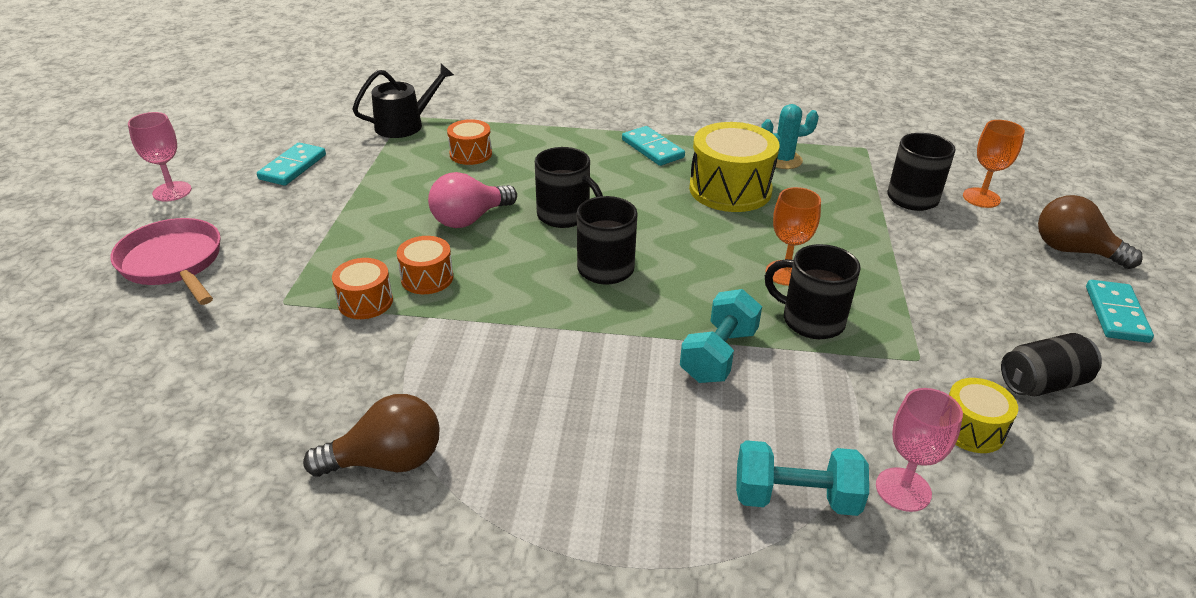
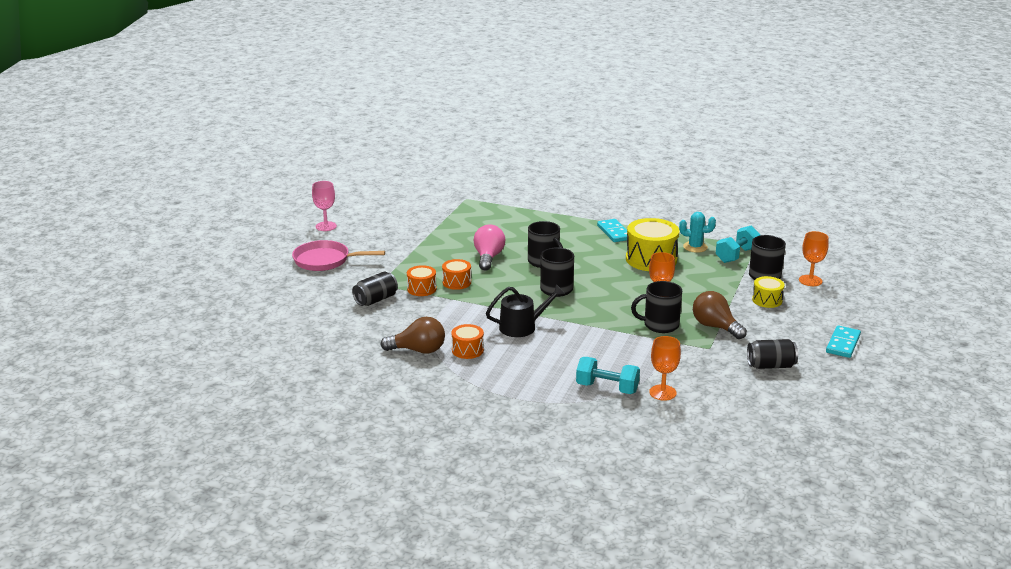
camera: 15 degrees right, 10 degrees down
(173, 263) = (325, 260): pink pan -> pink pan turned 60 degrees counterclockwise
(280, 340) = (376, 300): none -> black can
(292, 167) = (394, 220): turquoise domino -> none
(405, 125) = (465, 204): black watering can -> black watering can (522, 327)
(469, 219) = (488, 257): pink light bulb -> pink light bulb turned 120 degrees clockwise
(470, 154) = (500, 224): orange drum -> orange drum (467, 350)
(718, 355) = (599, 333): turquoise dumbbell -> turquoise dumbbell (736, 255)
(811, 320) = (660, 325): black mug -> black mug turned 45 degrees counterclockwise
(903, 489) = (662, 392): pink goblet -> orange goblet
(971, 429) = (715, 377): yellow drum -> yellow drum (767, 300)
(1073, 251) = (845, 313): brown light bulb -> brown light bulb (715, 327)

